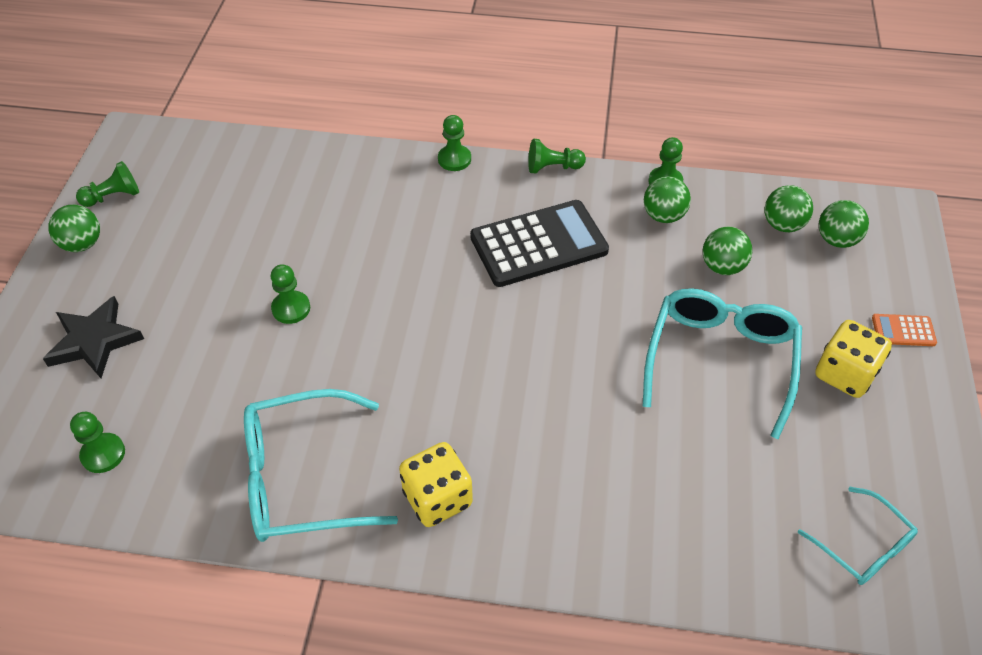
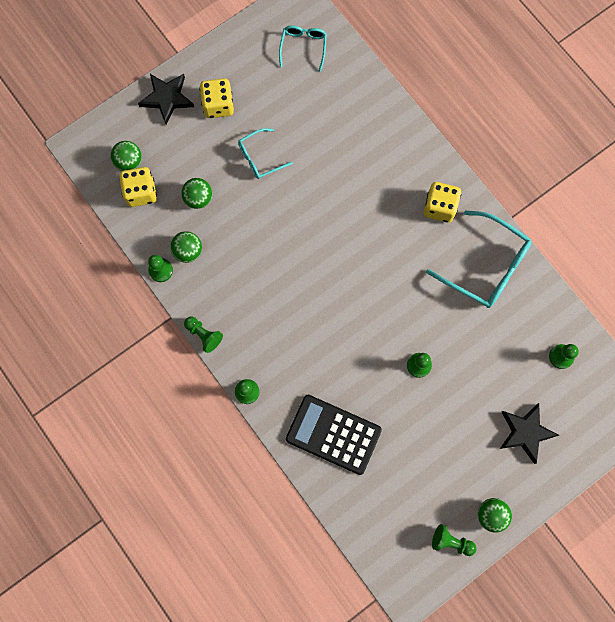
camera: 135 degrees left, 25 degrees up
(539, 244) = (266, 292): black calculator -> black calculator (333, 434)
(720, 360) = (260, 158): turquoise glasses -> turquoise glasses, size x0.56
(783, 225) = (141, 192): green ball -> yellow dice
(903, 330) = (167, 98): orange calculator -> black star

